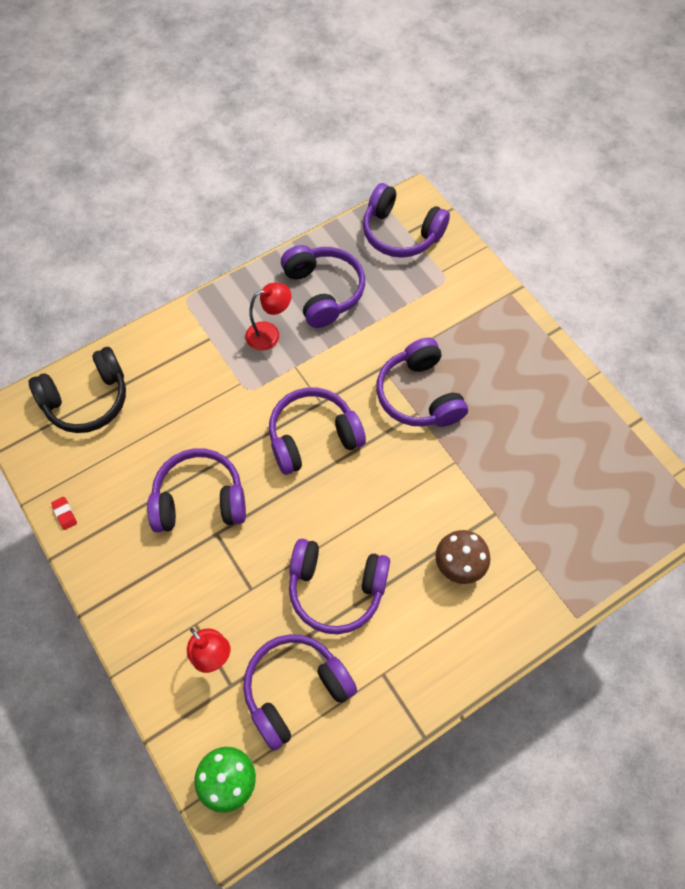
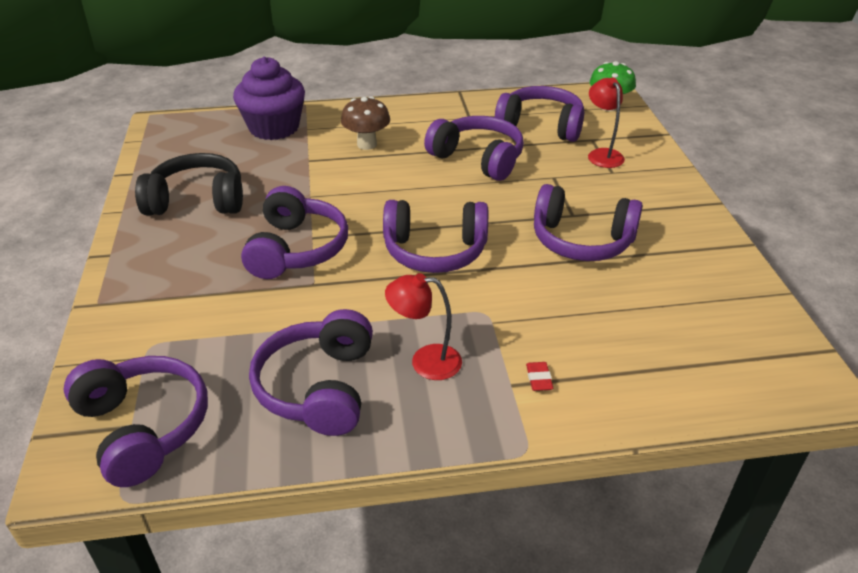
camera: 155 degrees left, 25 degrees down
(65, 514) = (737, 270): red eraser -> red eraser (539, 379)
(87, 399) = (704, 368): black headphones -> black headphones (197, 201)
(295, 690) = (541, 126): purple headphones -> purple headphones turned 150 degrees counterclockwise
(570, 554) = (274, 128): none -> purple cupcake

